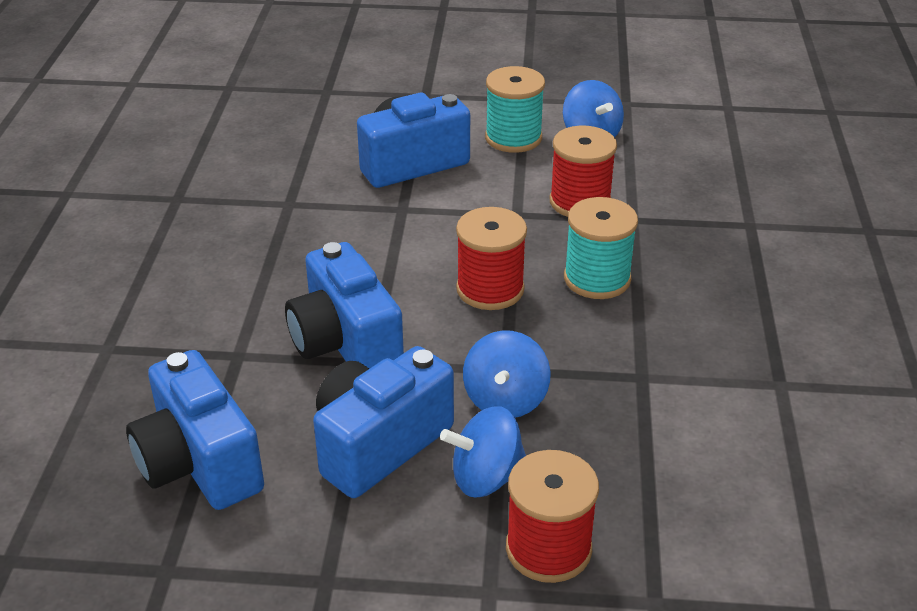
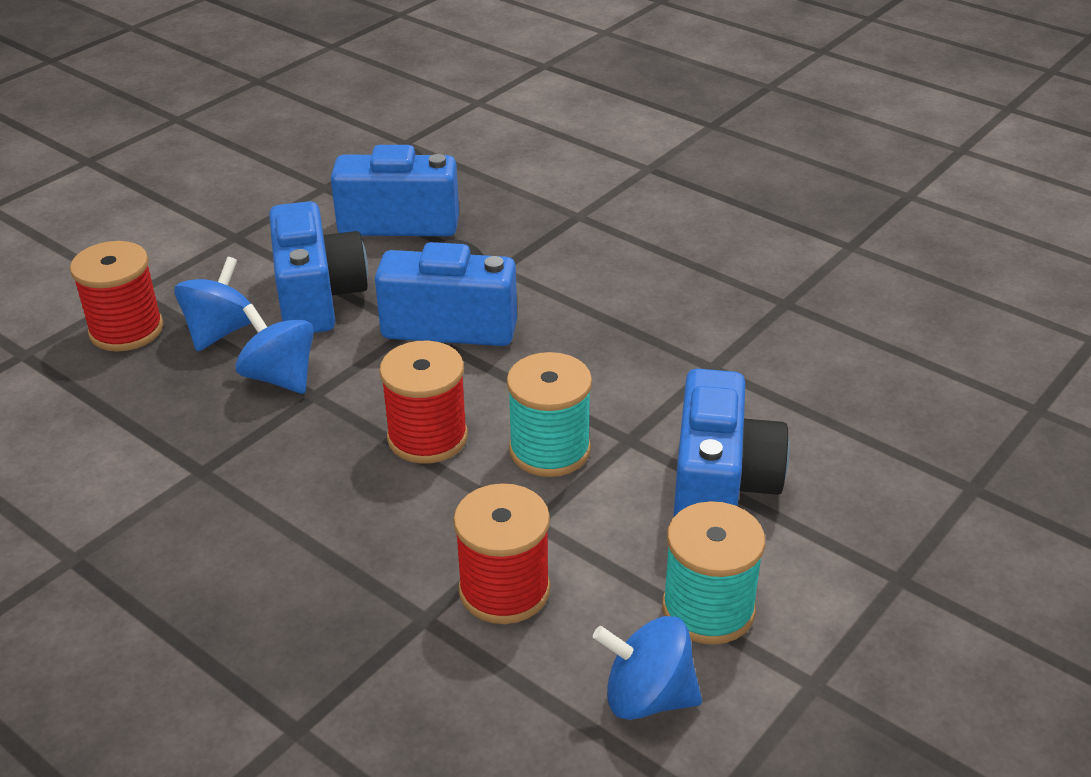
camera: 125 degrees right, 0 degrees up
(597, 279) = (358, 521): turquoise spool -> turquoise spool (549, 450)

